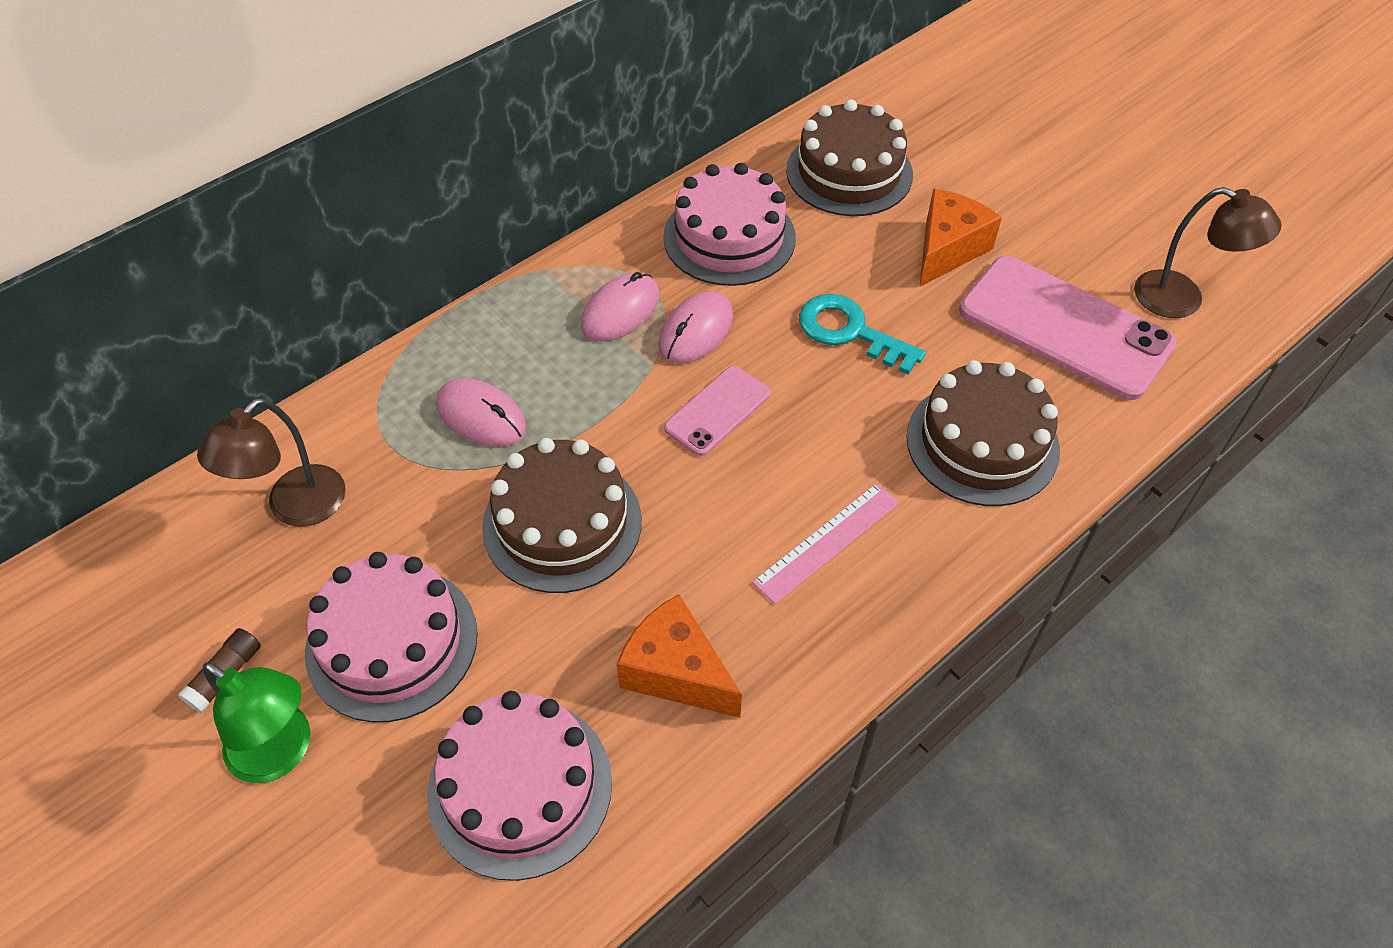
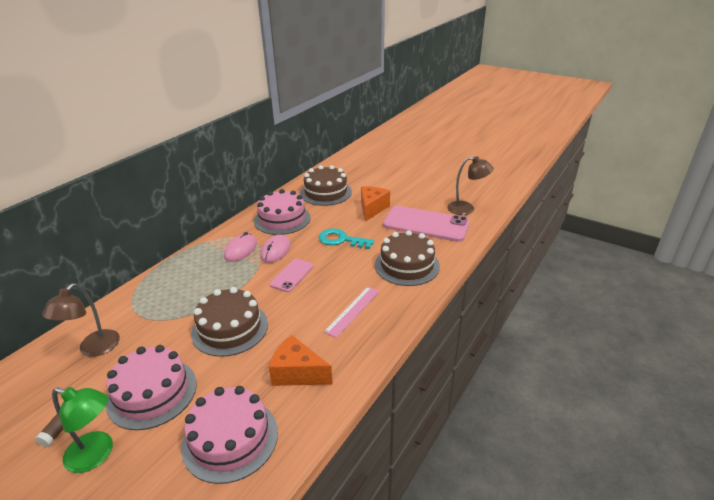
camera: 15 degrees left, 20 degrees down
(481, 416) = (183, 297): pink mouse -> none

